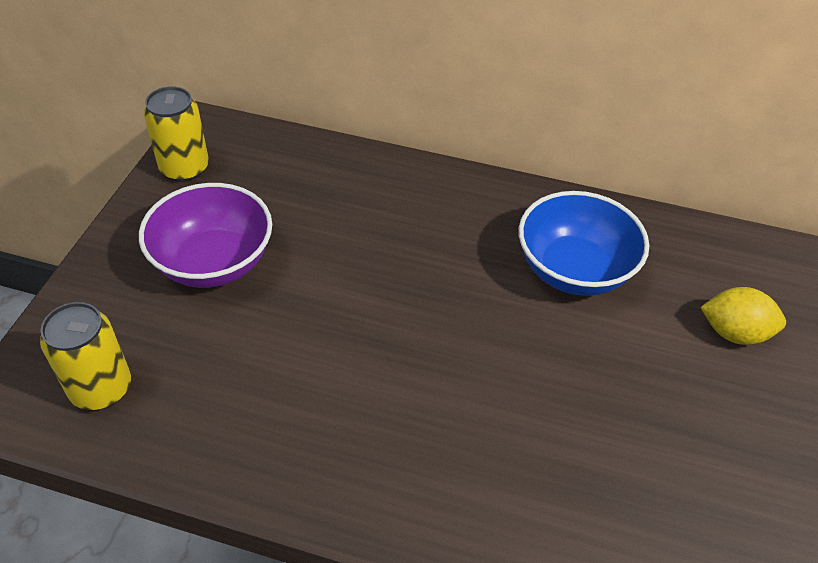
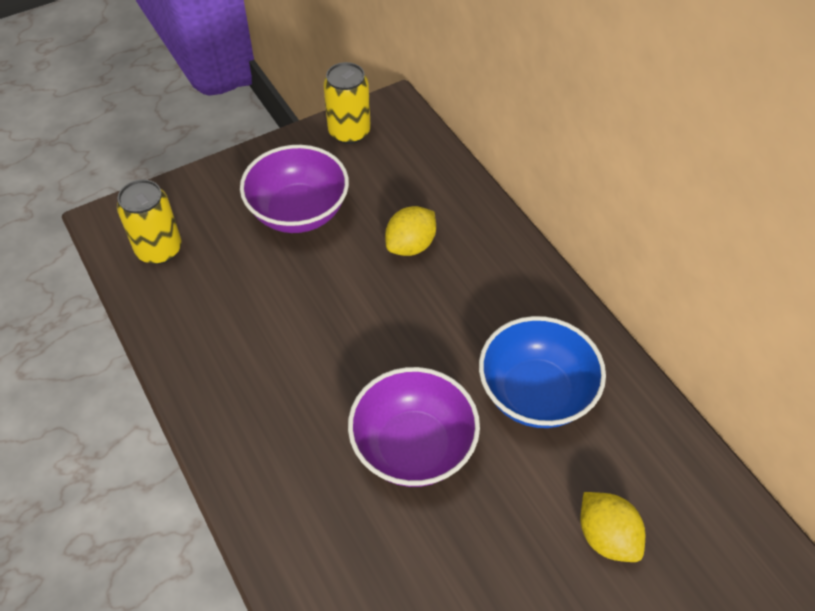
camera: 45 degrees right, 5 degrees up
(349, 226) = (410, 245): none -> yellow lemon
(536, 379) = (413, 447): none -> purple bowl

